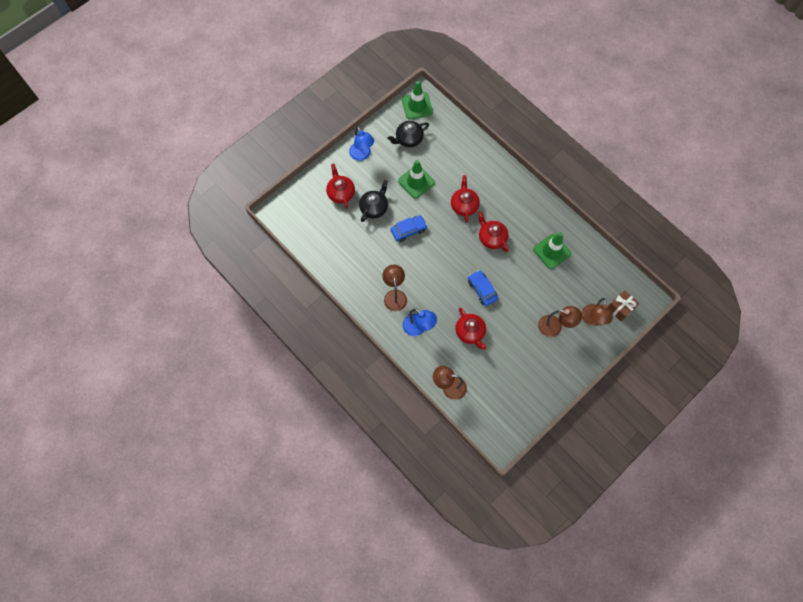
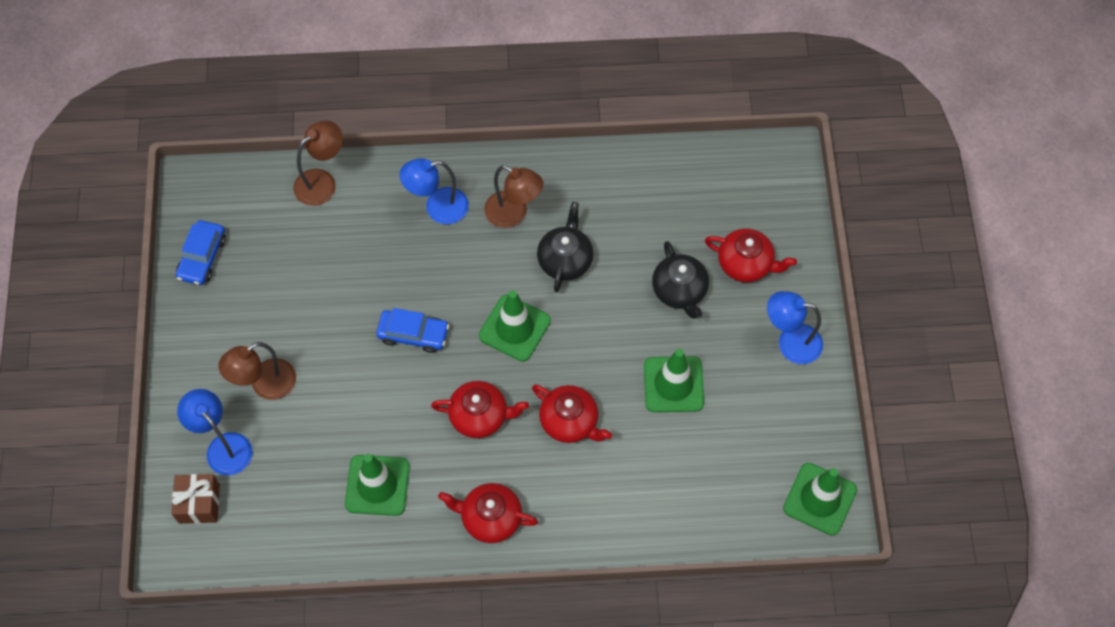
camera: 130 degrees right, 5 degrees down
(408, 139) = (763, 434): black teapot -> black teapot (565, 260)
(408, 230) = (599, 309): blue car -> blue car (202, 257)
(445, 254) = (514, 328): none -> green traffic cone
(470, 332) = (368, 267): red teapot -> red teapot (490, 518)
(592, 320) = (223, 446): brown lamp -> blue lamp

